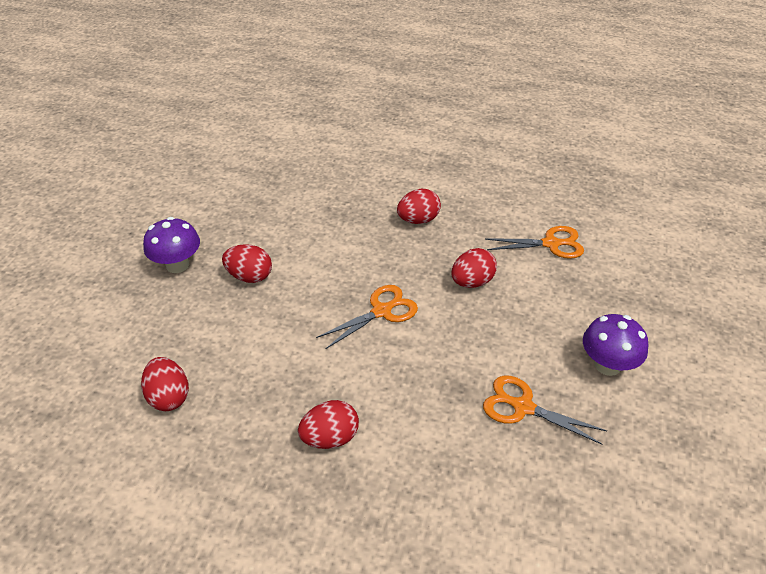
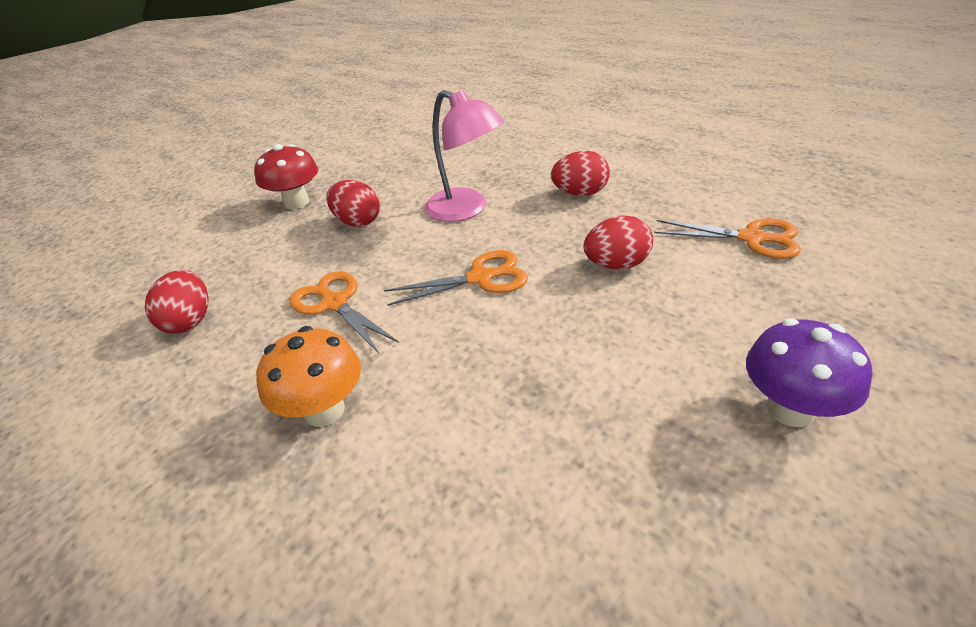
camera: 25 degrees right, 5 degrees down
(177, 265) = (296, 202): purple mushroom -> red mushroom
(330, 438) = (324, 410): red egg -> orange mushroom
(336, 249) = (466, 210): none -> pink lamp
(523, 407) = (618, 438): orange scissors -> orange scissors (335, 303)

